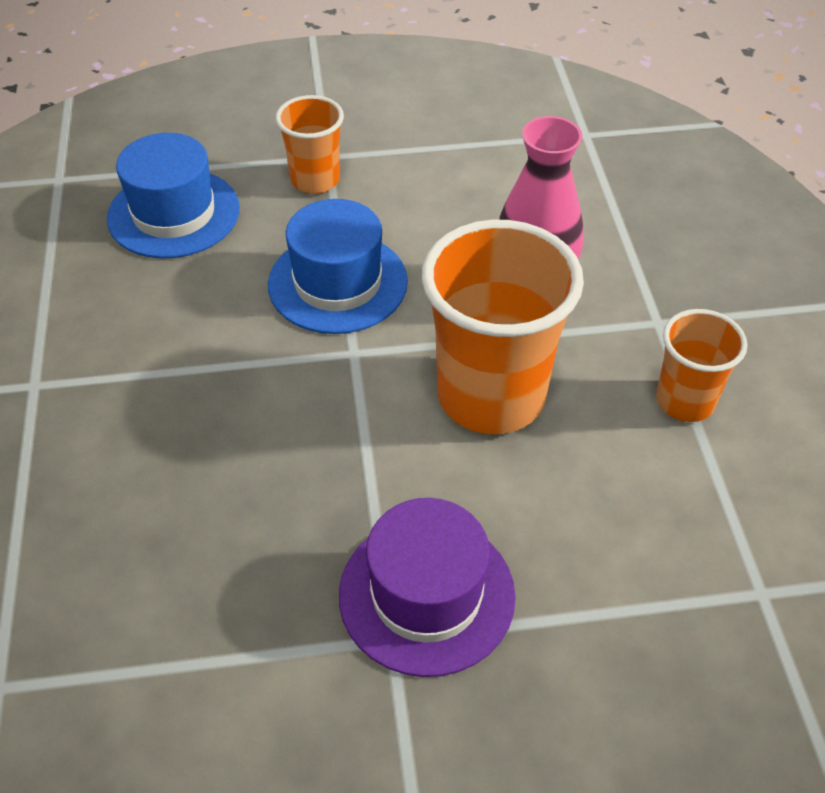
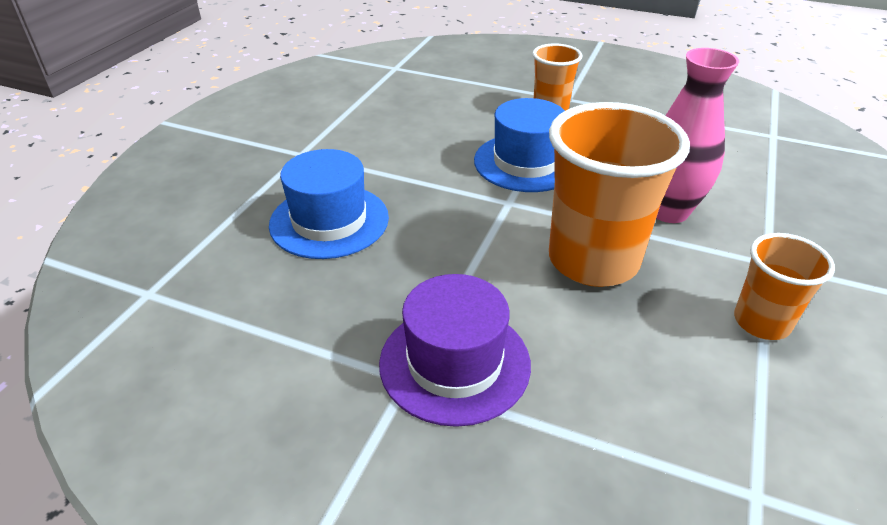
camera: 30 degrees right, 10 degrees down
(174, 213) = (448, 100): blue hat -> blue hat (329, 221)

